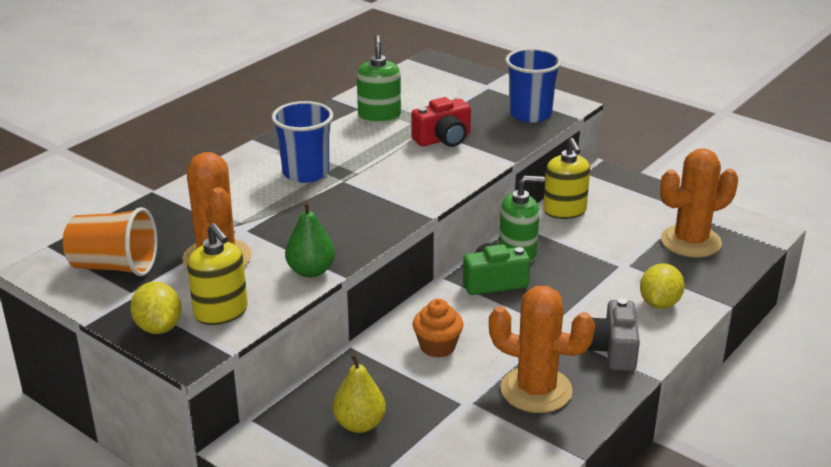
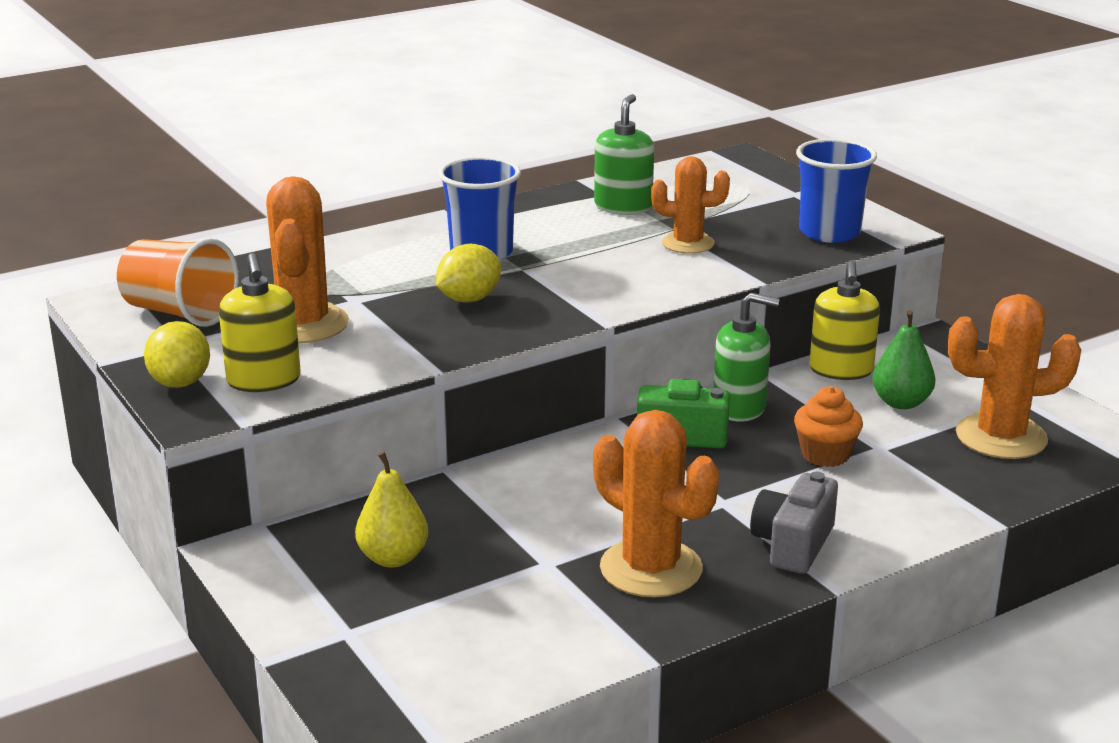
camera: 20 degrees right, 5 degrees down
(311, 271) = (405, 357): green pear -> green pear (901, 403)
(437, 346) = (554, 493): orange cupcake -> orange cupcake (825, 455)
(443, 139) = (688, 243): red camera -> orange cactus
(659, 303) = (900, 502): yellow lemon -> yellow lemon (469, 299)

